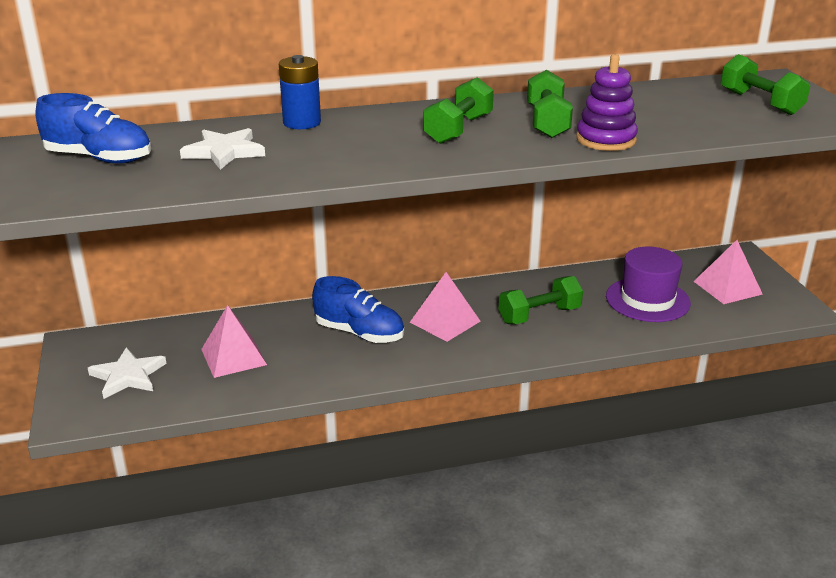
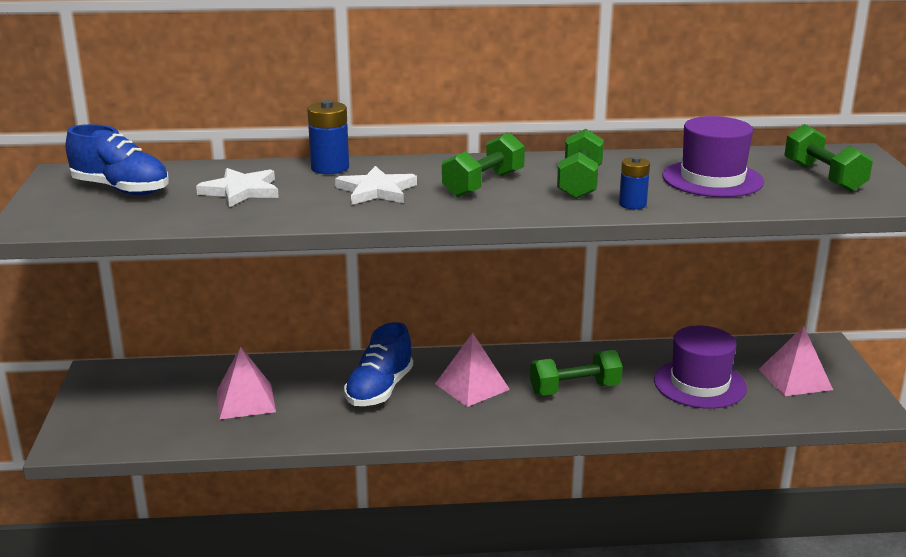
camera: 10 degrees right, 5 degrees down
(128, 376) = (138, 409): white star -> white star (376, 190)
(359, 333) = (379, 390): blue shoe -> blue shoe turned 75 degrees clockwise
(606, 140) = (632, 204): purple stacking toy -> blue battery
(664, 111) = (712, 179): none -> purple hat

